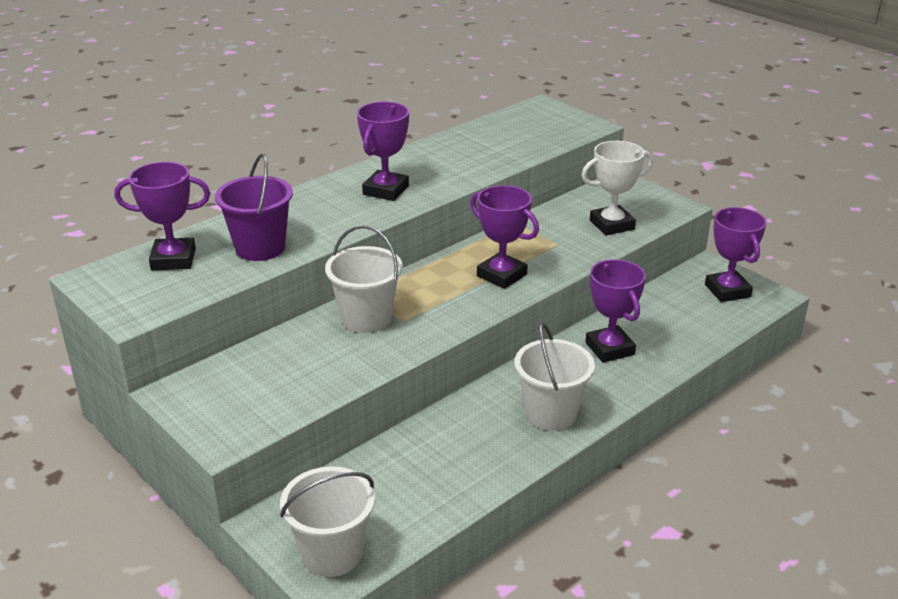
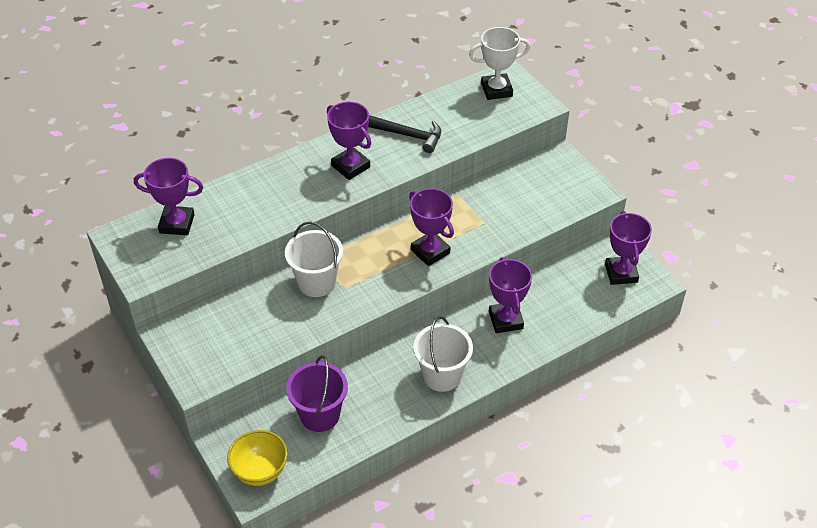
camera: 10 degrees right, 15 degrees up
(260, 248) = (242, 219): purple bucket -> purple bucket (320, 415)
(332, 553) = (260, 471): white bucket -> yellow bowl
(386, 190) = (350, 166): purple trophy -> purple trophy turned 75 degrees counterclockwise
(446, 160) = (408, 135): none -> black hammer
(612, 225) = (535, 207): white trophy -> white trophy (496, 90)

